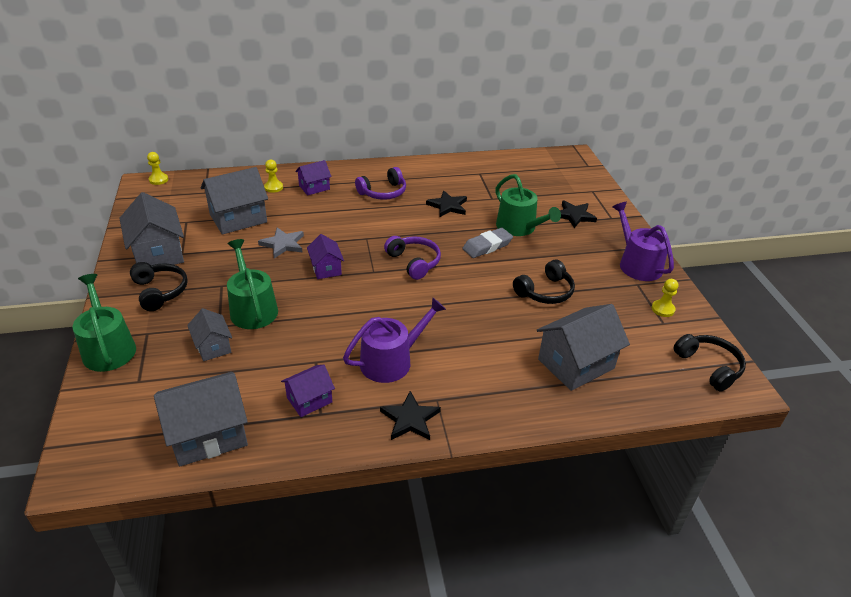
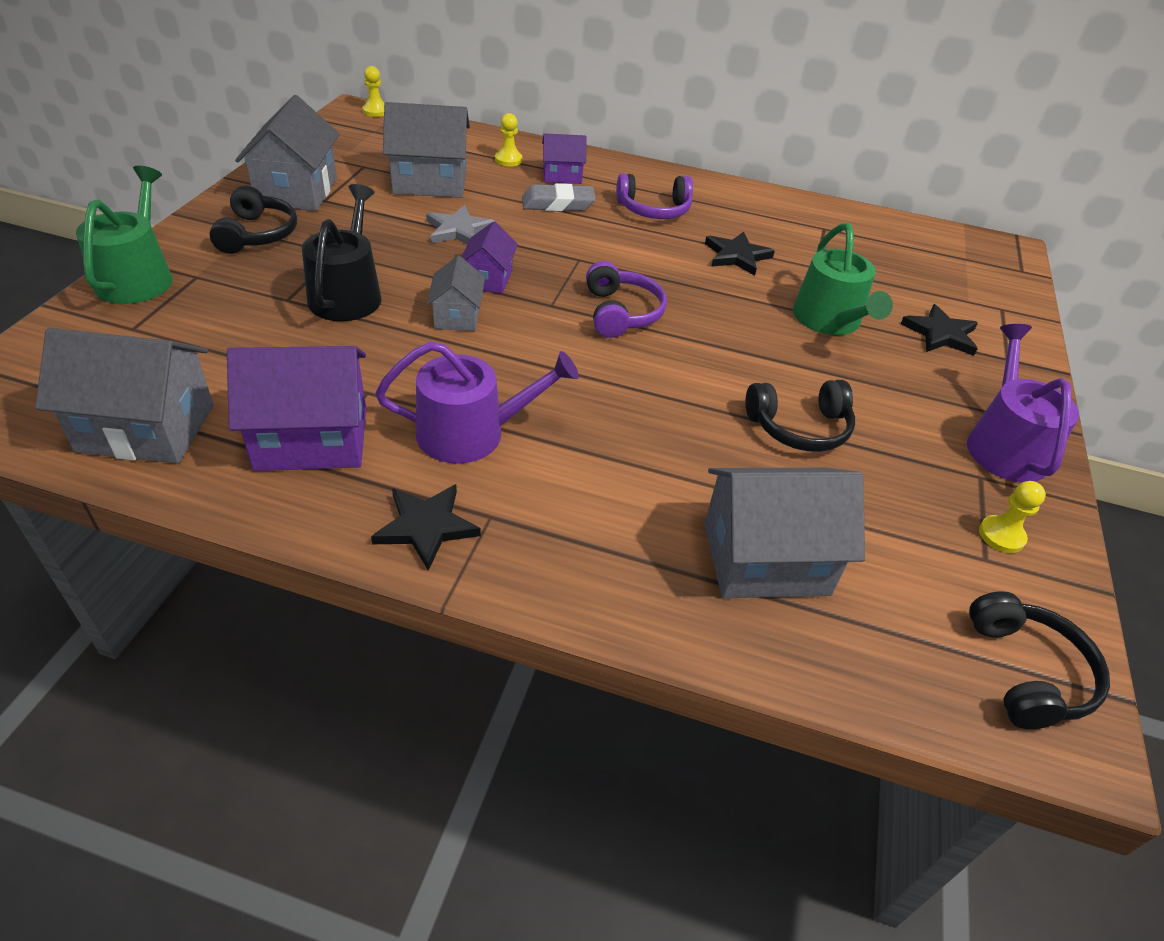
camera: 25 degrees right, 5 degrees up
(213, 346) = (256, 321): grey house -> grey house (457, 316)
(252, 308) = (347, 294): green watering can -> black watering can
(309, 400) = (312, 439): purple house -> purple house, size x1.77
(487, 246) = (754, 329): grey eraser -> grey eraser (558, 204)

